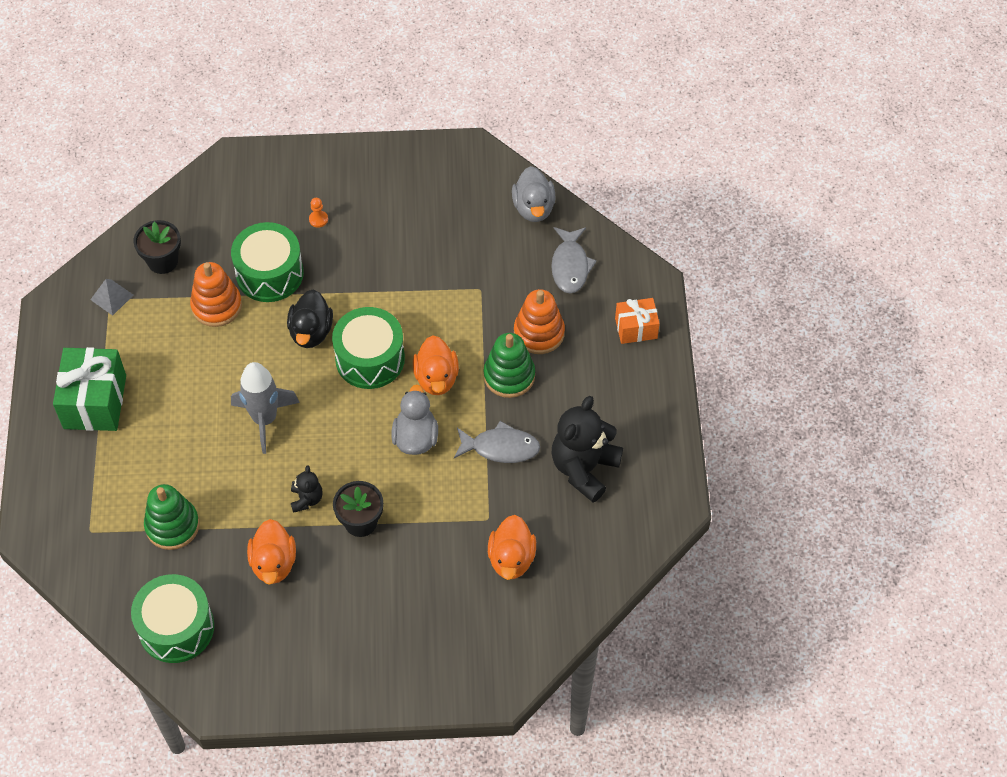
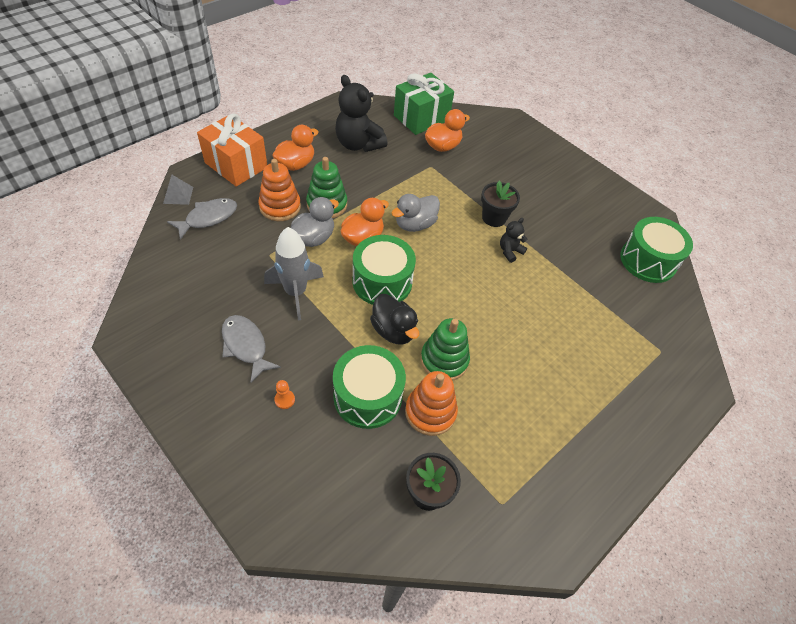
camera: 135 degrees left, 5 degrees down
(95, 402) = (587, 431): green gift -> green gift (421, 118)
(112, 297) = (498, 505): grey pyramid -> grey pyramid (178, 195)
(172, 526) = (603, 308): green stacking toy -> green stacking toy (444, 360)
(265, 419) = (485, 310): grey rocket -> grey rocket (296, 292)
(273, 563) = (562, 241): orange duck -> orange duck (296, 164)
(311, 332) = (393, 330): black duck -> black duck turned 90 degrees clockwise
(501, 447) = (381, 183): grey fish -> grey fish (246, 346)
(533, 208) = (165, 264): grey duck -> grey duck (314, 238)
(584, 468) = (358, 144): black teddy bear -> black teddy bear turned 60 degrees clockwise
(636, 328) = (236, 165): orange gift -> orange gift, size x1.71

